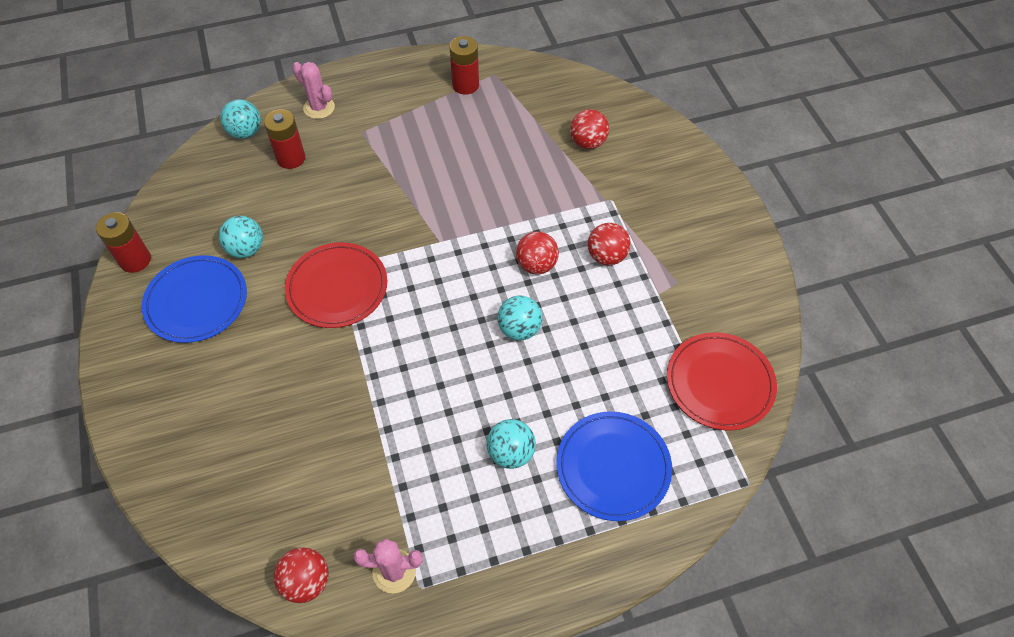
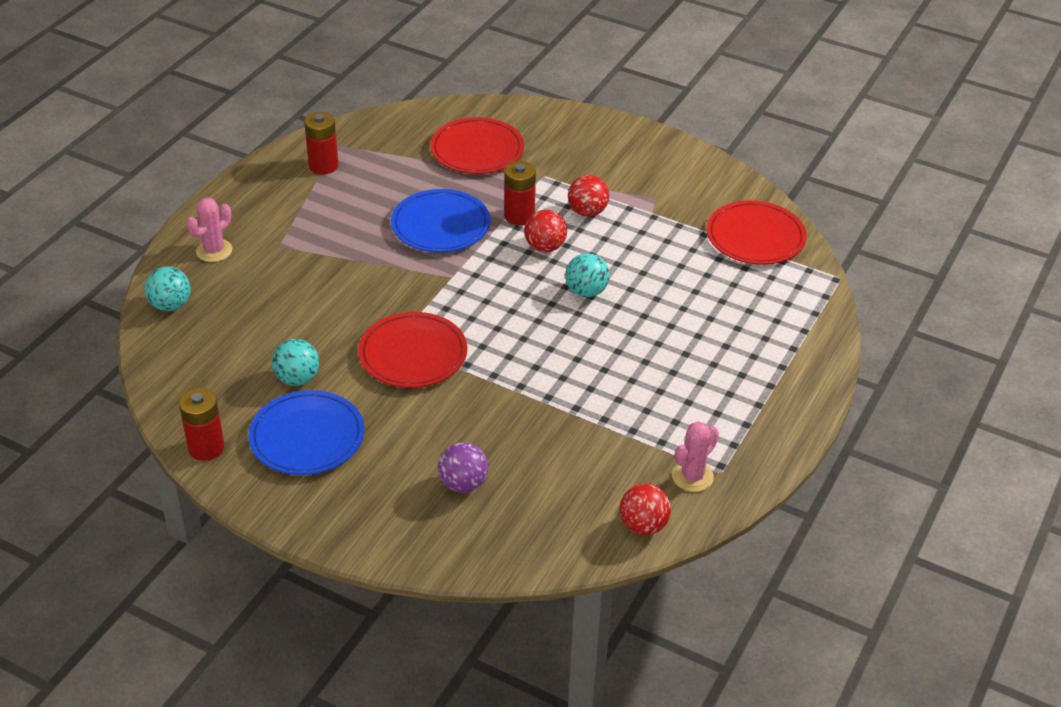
camera: 45 degrees left, 15 degrees down
(238, 427) = (463, 484): none -> purple ball
(291, 158) = (242, 298): red battery -> red battery (519, 216)
(319, 108) = (214, 251): pink cactus -> pink cactus turned 45 degrees counterclockwise
(511, 453) = (677, 362): turquoise ball -> none
(588, 142) = (477, 150): red ball -> red plate
(613, 467) = (751, 325): blue plate -> blue plate (440, 225)

